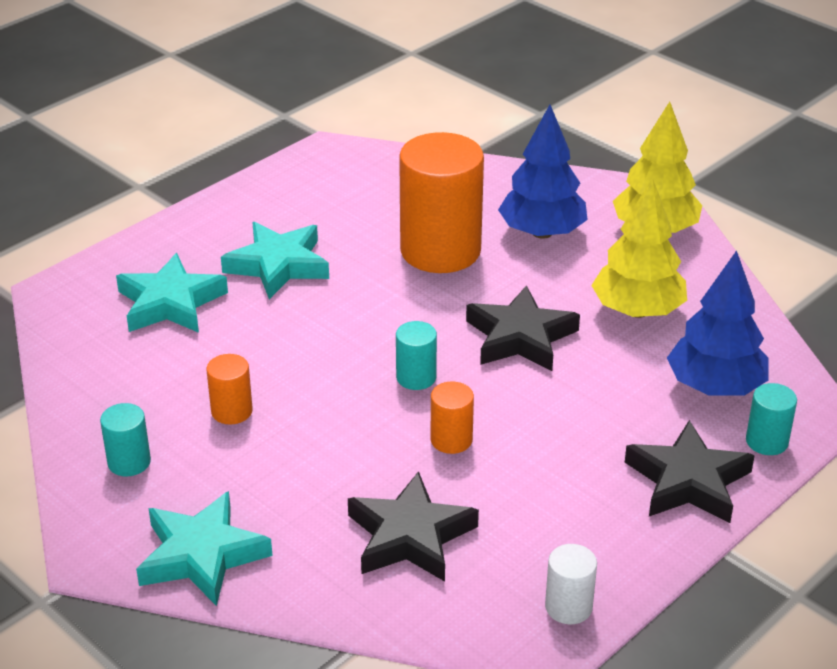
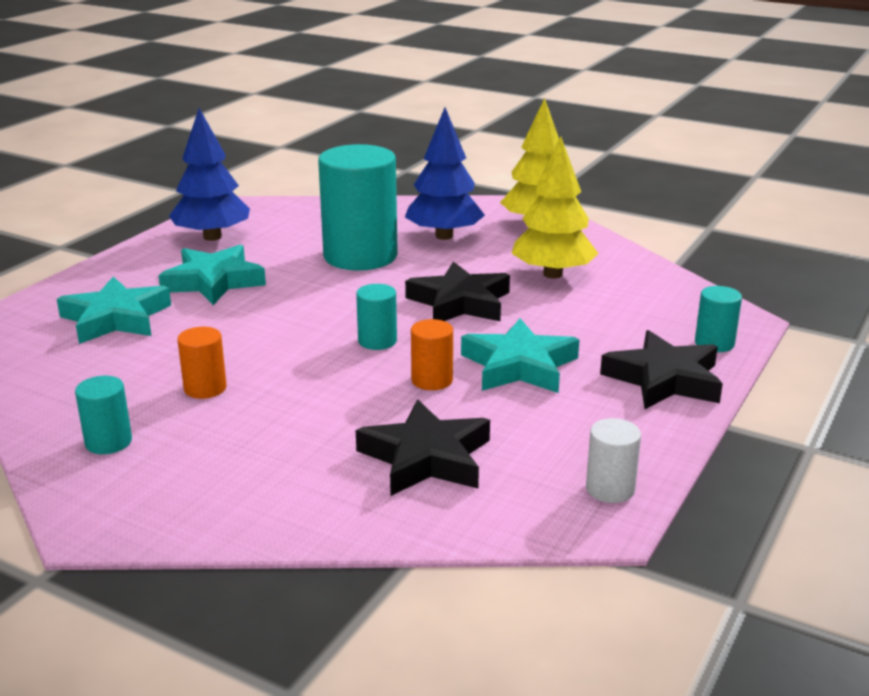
camera: 15 degrees left, 10 degrees down
(202, 555) = (213, 506): turquoise star -> turquoise star (519, 366)
(440, 250) = (360, 256): orange cylinder -> turquoise cylinder
(715, 387) = (648, 314): blue tree -> blue tree (212, 237)

